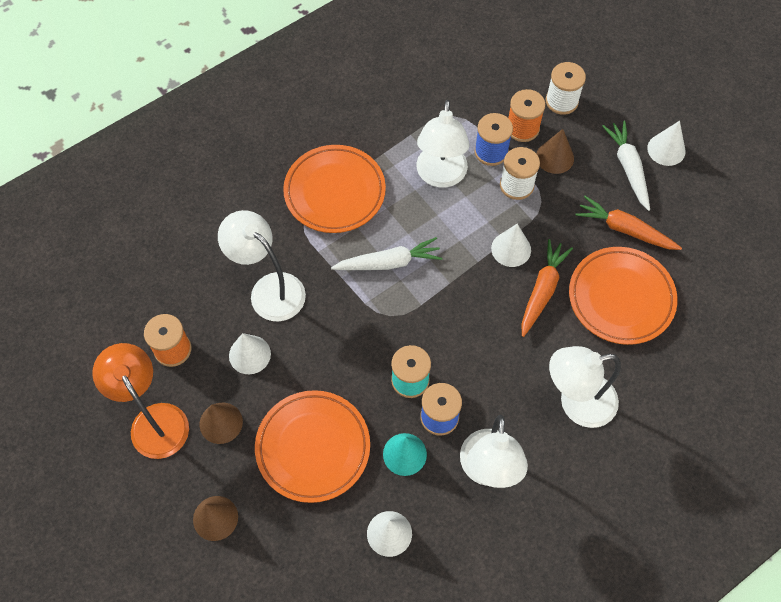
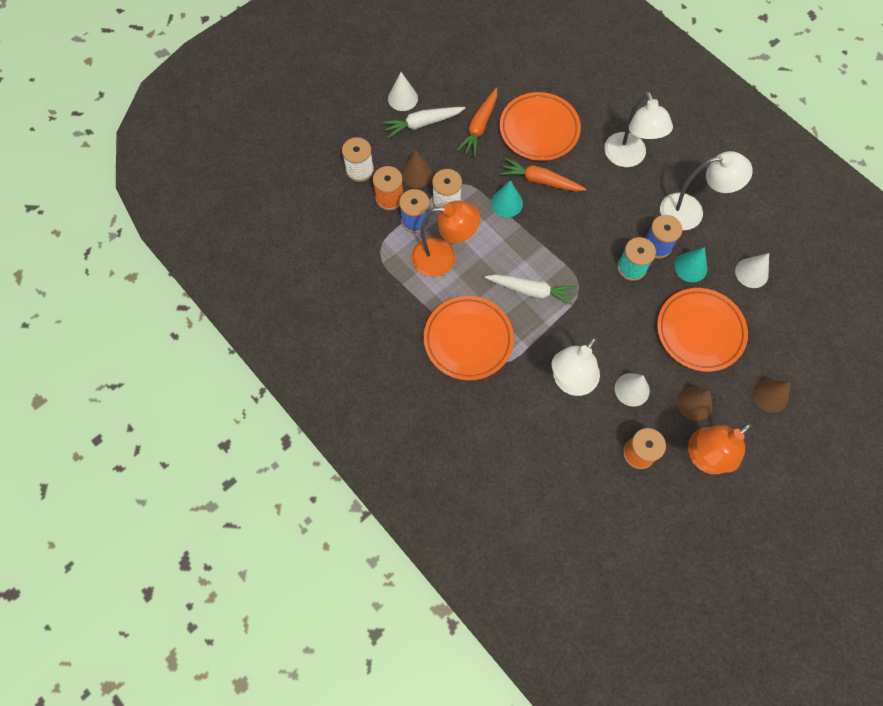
camera: 95 degrees left, 5 degrees up
(389, 262) = (531, 290): white carrot -> white carrot turned 120 degrees clockwise
(440, 176) = (443, 257): white lamp -> orange lamp
(511, 249) = (507, 203): white cone -> turquoise cone

